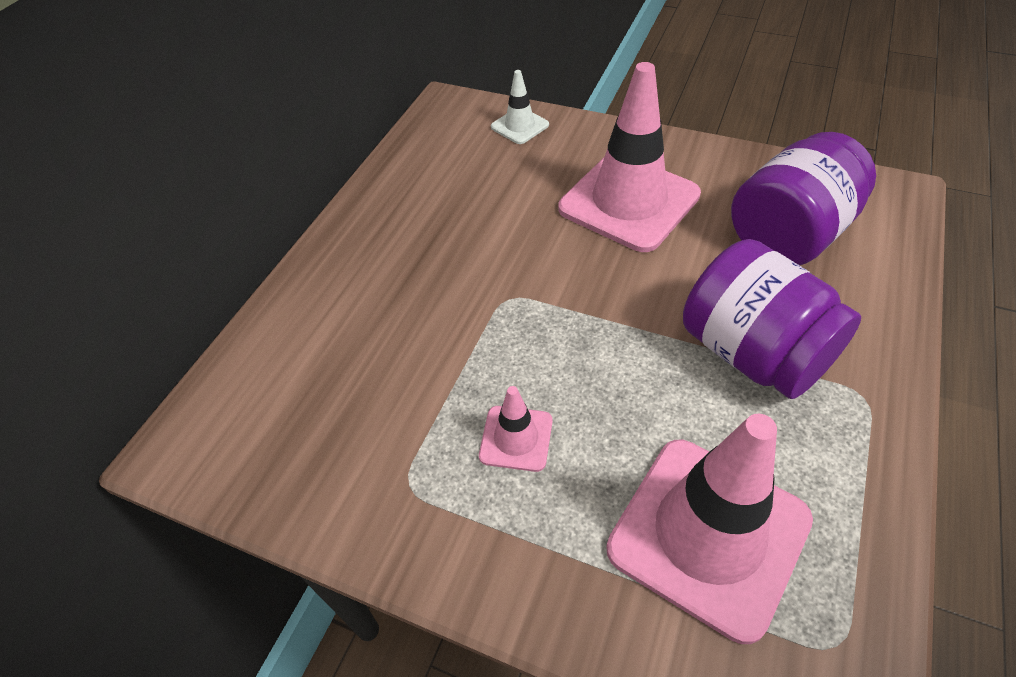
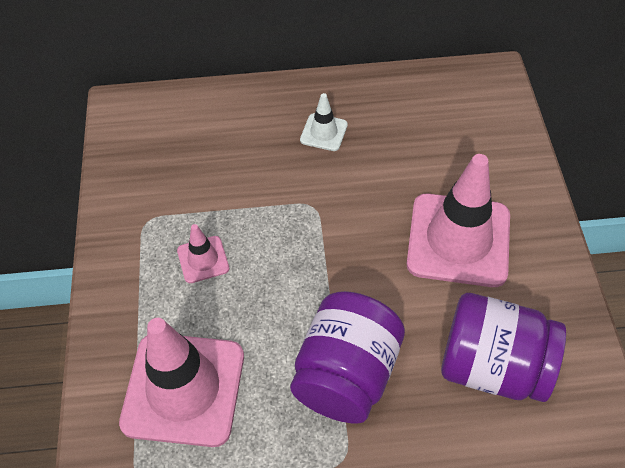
camera: 60 degrees right, 5 degrees up
(520, 126) = (500, 132): white traffic cone -> white traffic cone (324, 132)

